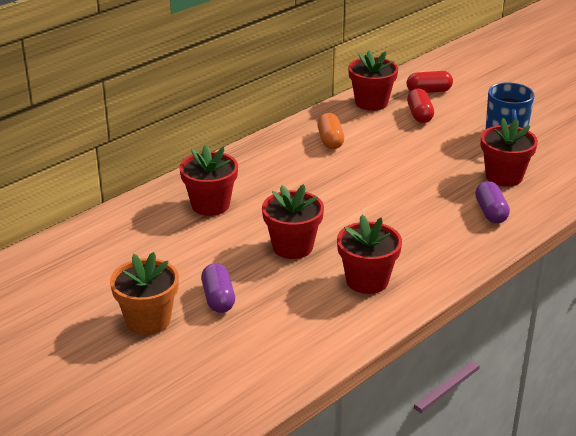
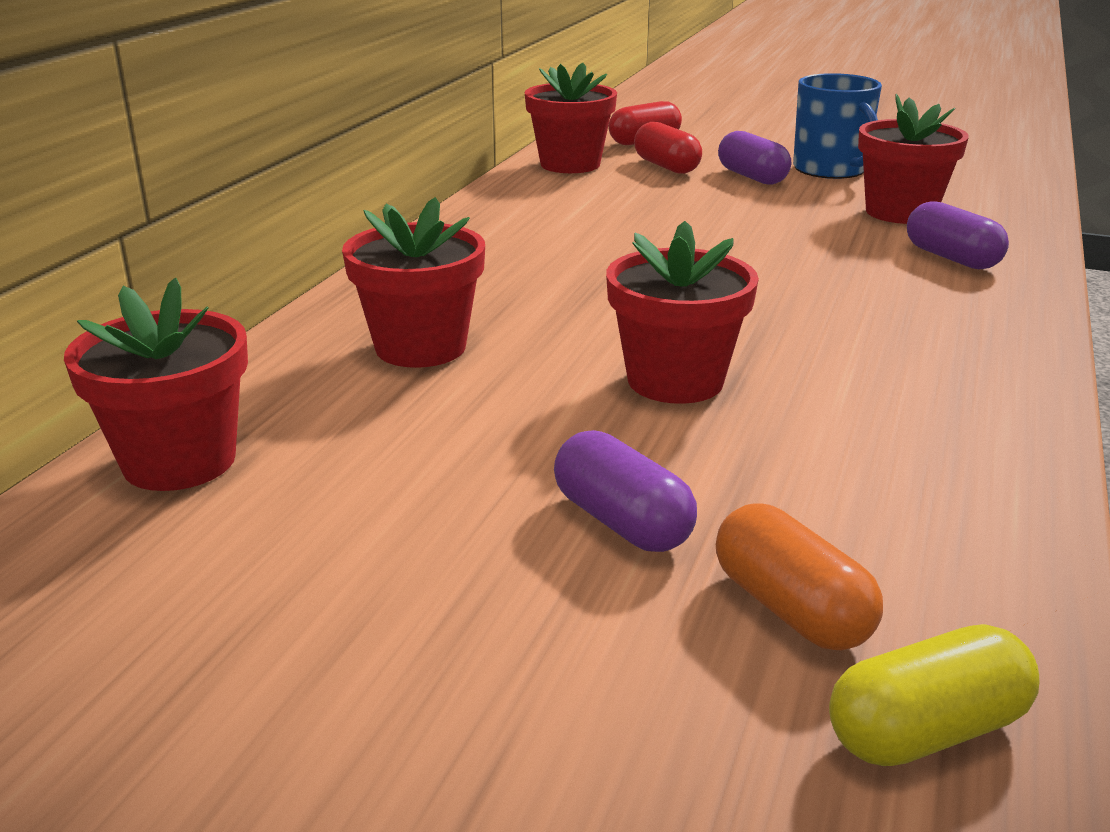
camera: 25 degrees left, 5 degrees down
(148, 320) = (486, 628): orange flower pot -> none
(242, 386) = (926, 731): none -> yellow capsule
(330, 140) = (556, 217): orange capsule -> orange capsule (790, 609)
(367, 281) = (896, 403): red flower pot -> red flower pot (179, 461)
(456, 133) = (752, 177): none -> purple capsule

